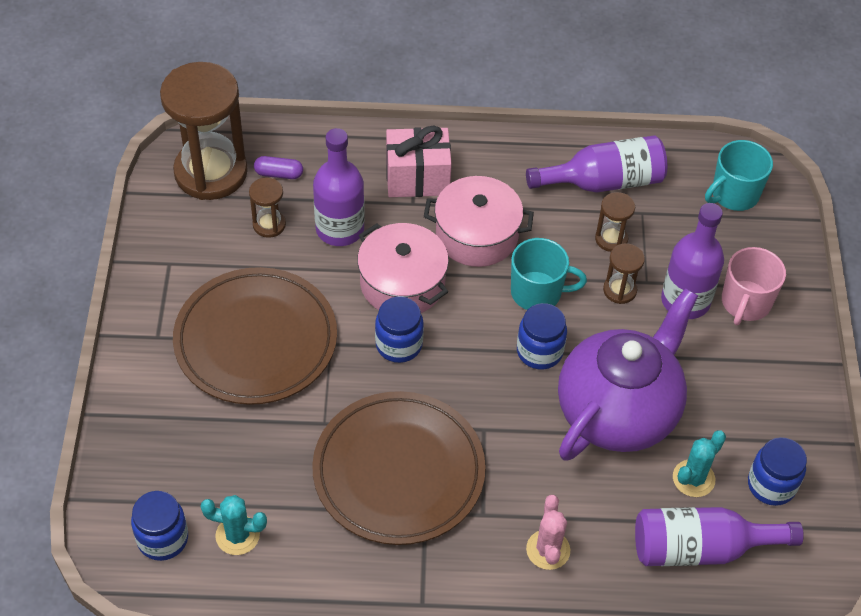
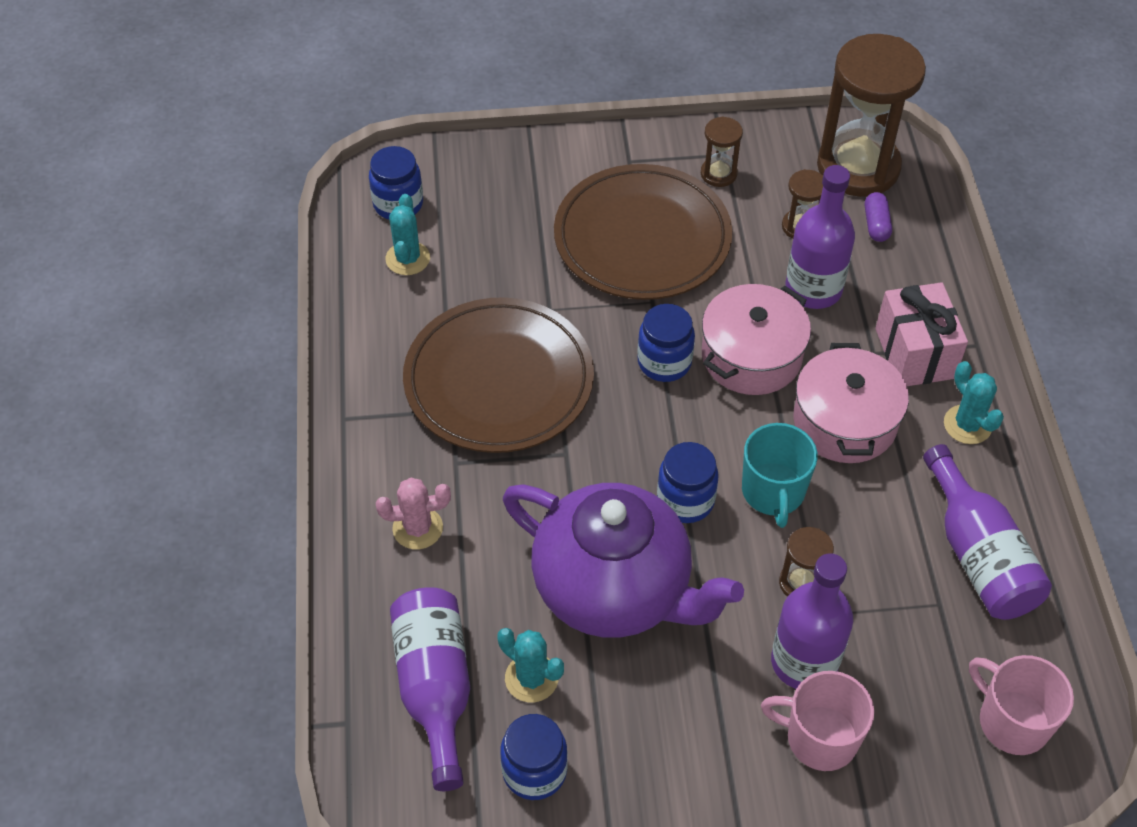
camera: 85 degrees right, 0 degrees up
(490, 162) = (967, 425): none -> turquoise cactus
(611, 239) = (882, 569): brown hourglass -> brown hourglass (718, 174)
(734, 194) = (1012, 721): turquoise mug -> pink mug

